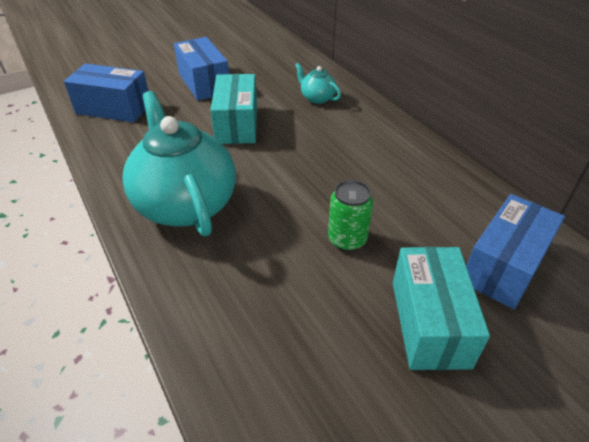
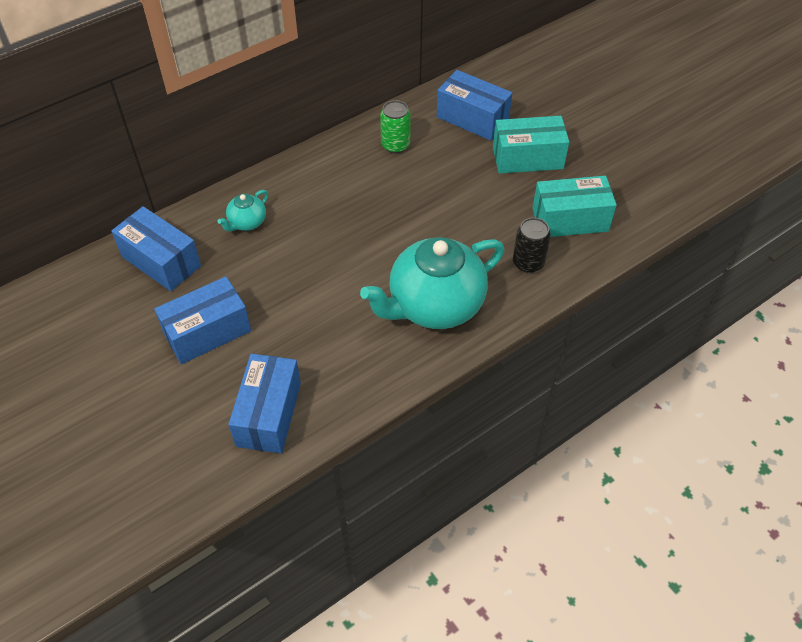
camera: 95 degrees left, 10 degrees up
(224, 294) = (528, 263): none -> black can
(237, 124) = (301, 286): turquoise box -> turquoise box (570, 219)
(280, 64) = (161, 261): none -> blue box
(347, 239) = (461, 197): green can -> green can (395, 145)

